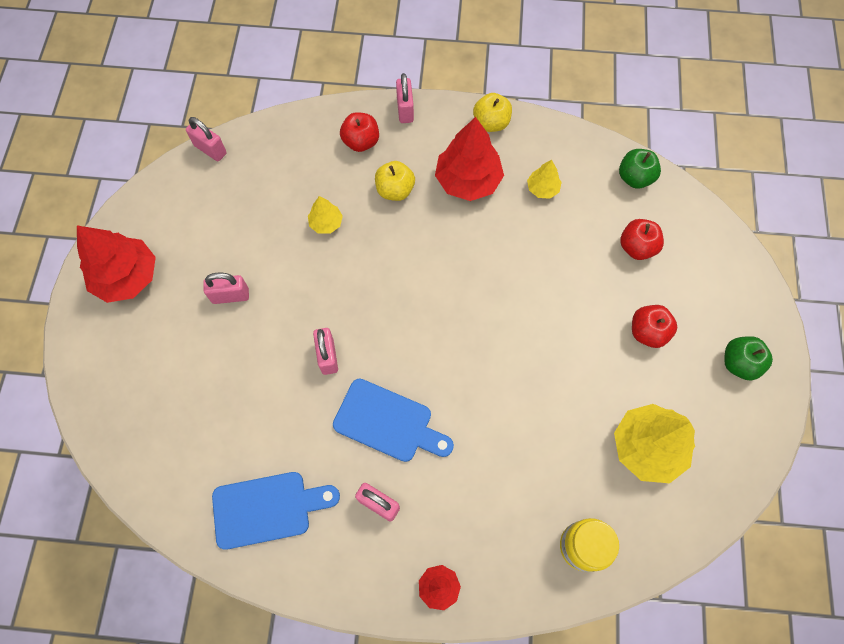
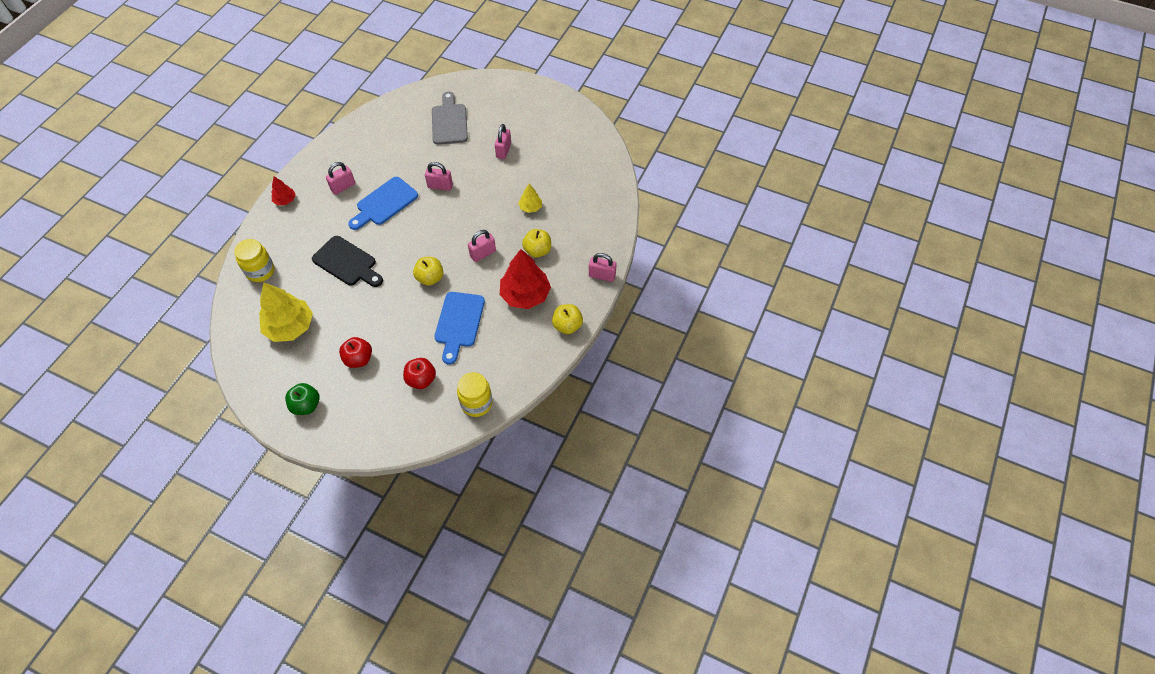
camera: 110 degrees right, 10 degrees down
(127, 276) = (540, 108): red tree -> none
(190, 400) = (449, 122): none -> grey cutting board
(210, 149) = (614, 161): pink padlock -> pink padlock (483, 254)
(268, 508) = (371, 141): blue cutting board -> blue cutting board (459, 323)
(361, 142) = (585, 242): red apple -> none
(491, 300) = (430, 278): none -> yellow apple
(513, 423) = (347, 263): none -> black cutting board
(542, 188) = (497, 338): yellow tree -> none
(634, 178) = (476, 403): green apple -> yellow jar

